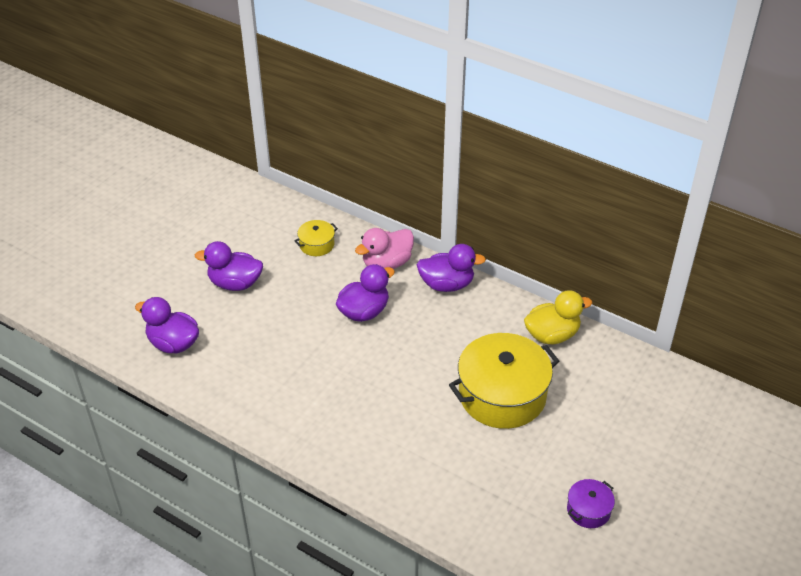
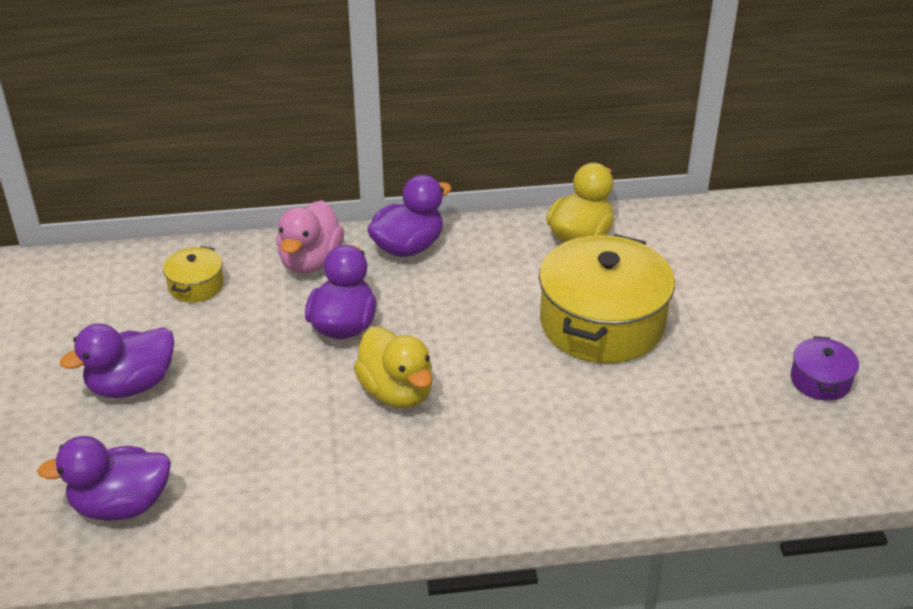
camera: 40 degrees left, 5 degrees down
(350, 366) = (396, 392): none -> yellow duck

